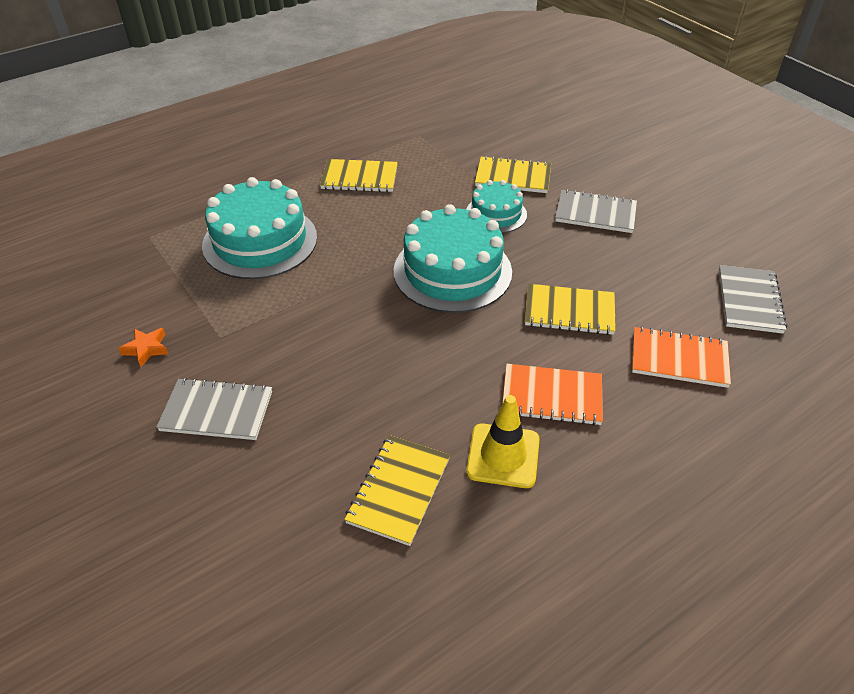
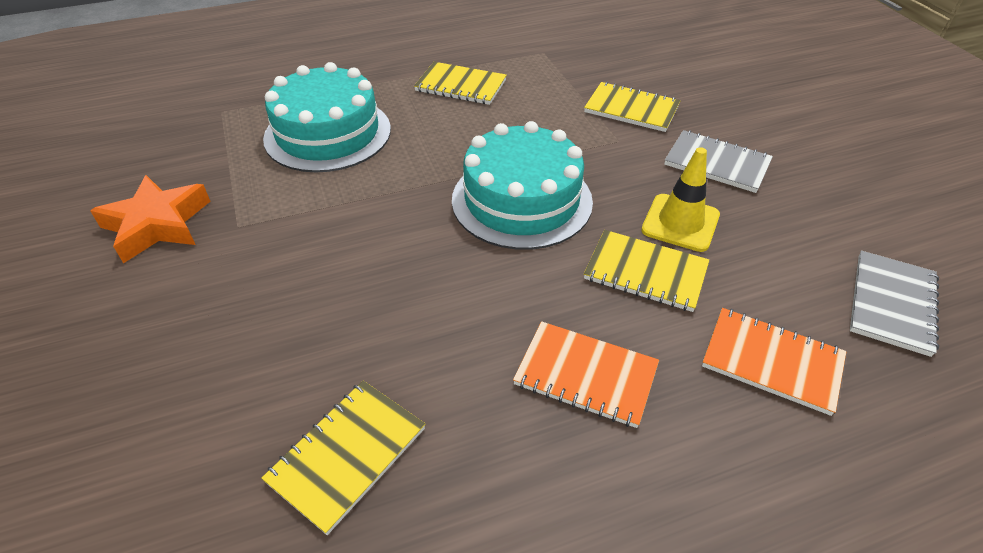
camera: 15 degrees right, 0 degrees up
(146, 349) = (157, 224): orange star -> orange star, size x2.03
(217, 411) = (191, 308): grey notebook -> none
(496, 214) = (597, 145): turquoise cake -> none
(503, 456) = (494, 440): yellow traffic cone -> yellow traffic cone (680, 223)

